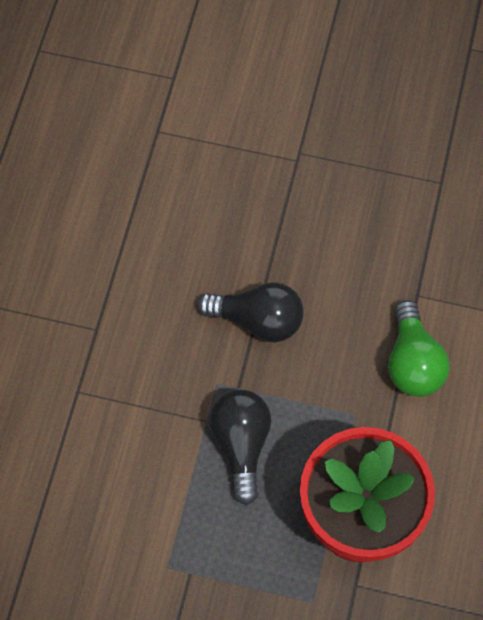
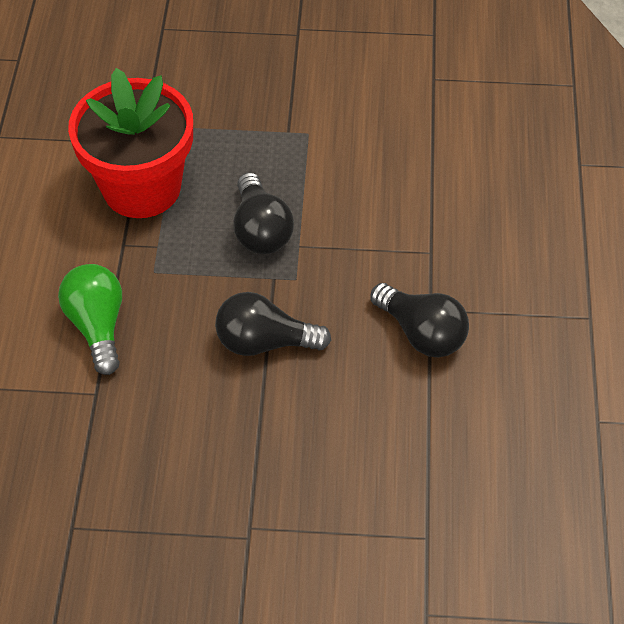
camera: 170 degrees right, 10 degrees down
(111, 306) = (421, 333): none -> black light bulb

